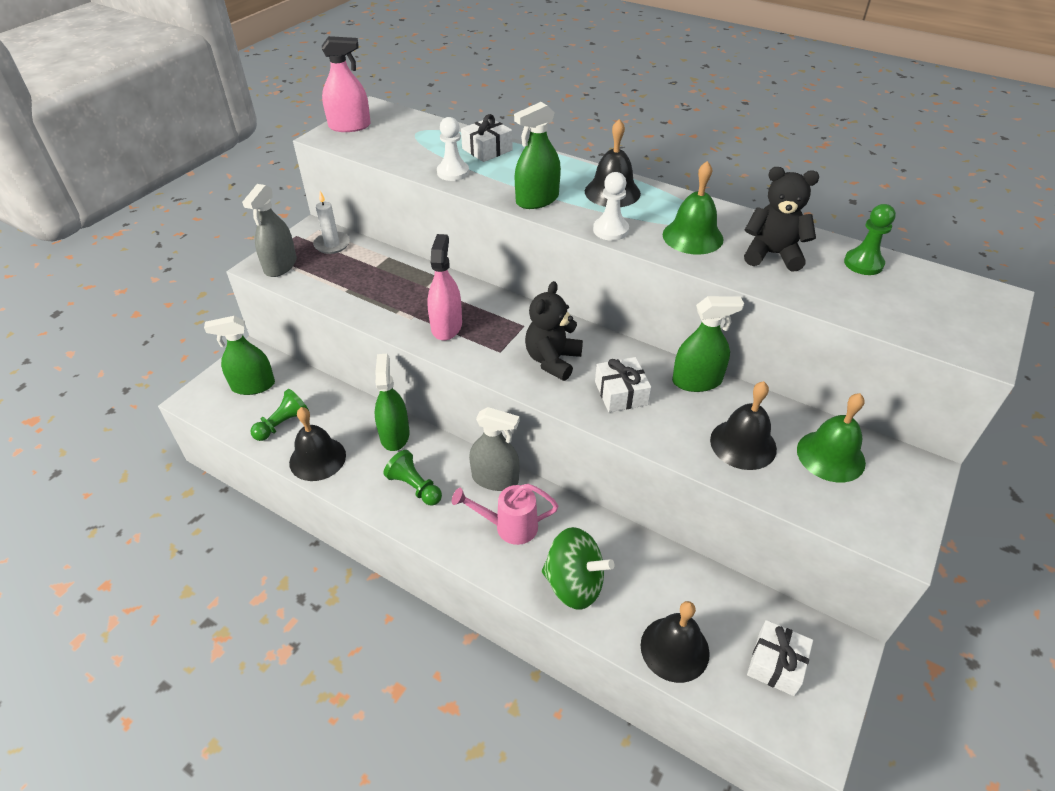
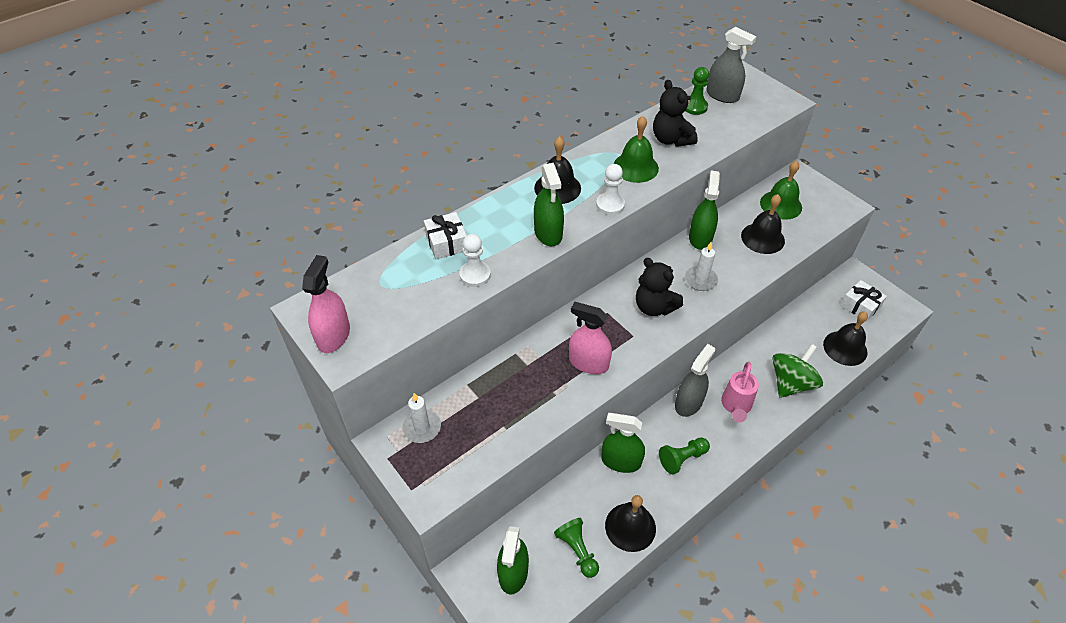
camera: 70 degrees left, 5 degrees up
(280, 265) = (436, 479): grey spray bottle -> grey spray bottle (722, 95)
(621, 393) = (700, 280): white gift -> white candle
(772, 254) = (671, 139): black teddy bear -> black teddy bear turned 60 degrees counterclockwise

